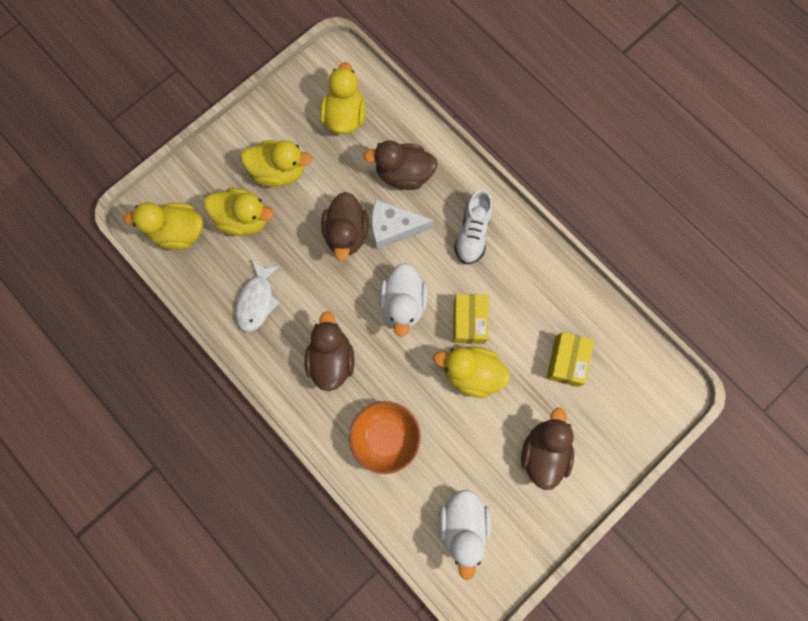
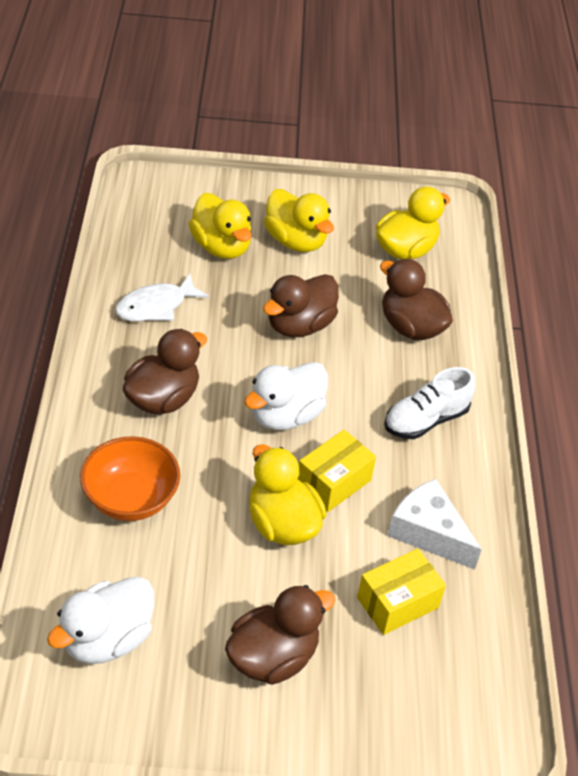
camera: 40 degrees right, 30 degrees down
(179, 232) = (155, 214): yellow duck -> none
(393, 228) = (350, 355): white cheese -> white cheese (428, 532)

